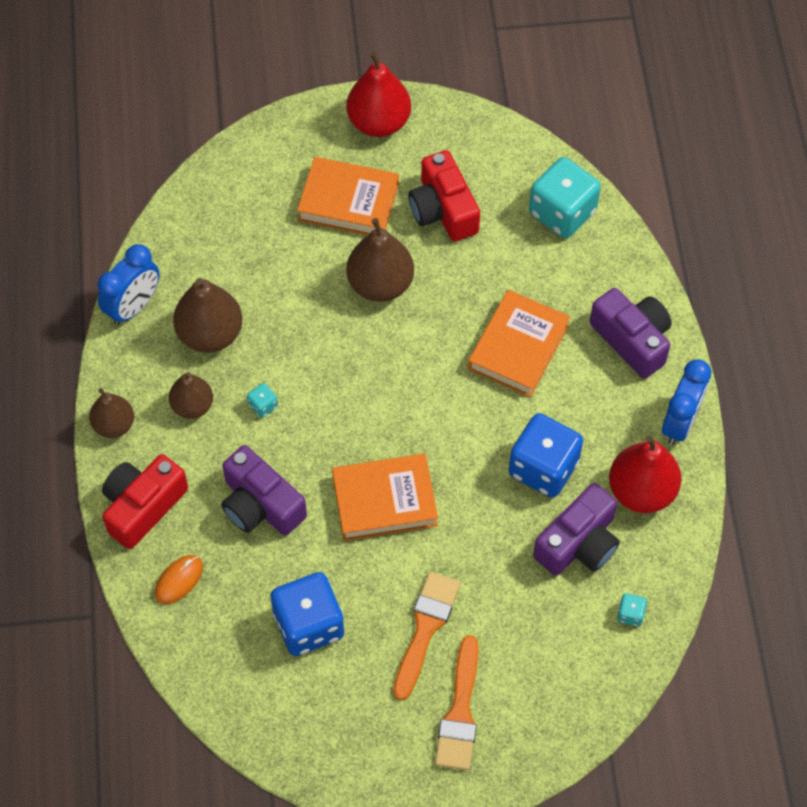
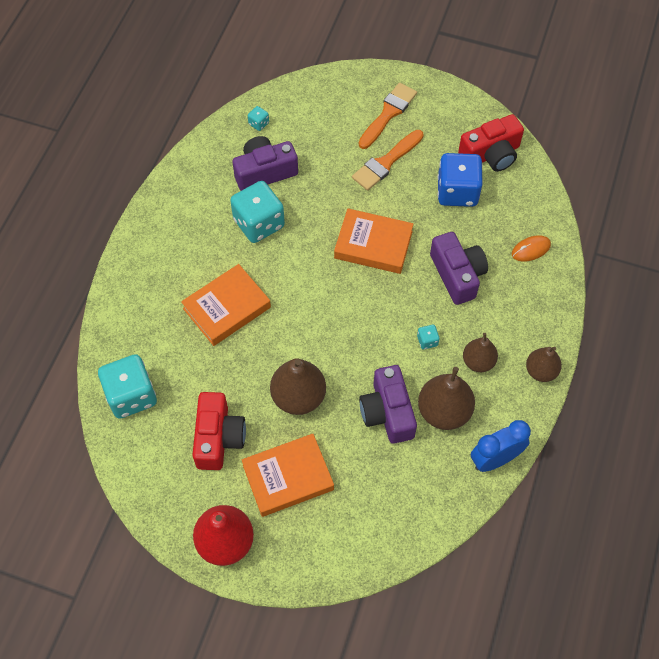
camera: 155 degrees left, 0 degrees up
(143, 506) = (539, 305): red camera -> red camera (491, 154)
(348, 202) = (288, 477): orange book -> orange book turned 60 degrees counterclockwise
(543, 468) = (259, 223): blue dice -> turquoise dice
(632, 340) = (146, 280): purple camera -> purple camera (387, 412)
(641, 491) = (206, 186): red pear -> none
(680, 422) = (153, 215): blue clock -> none

